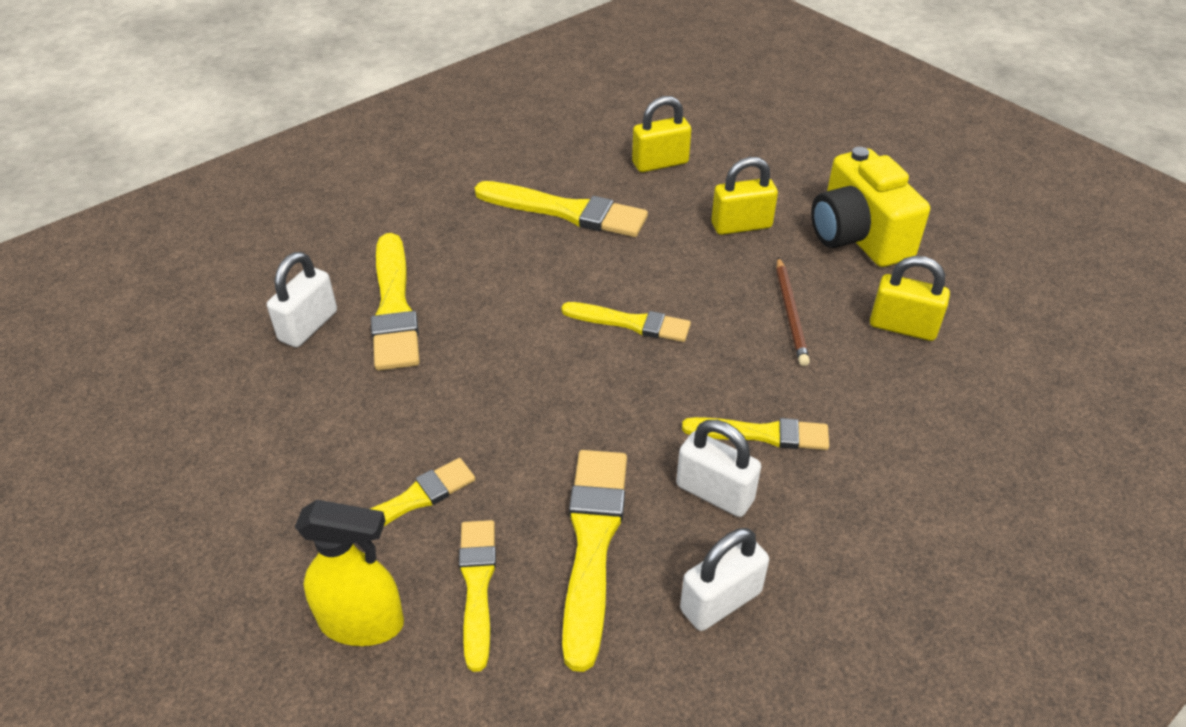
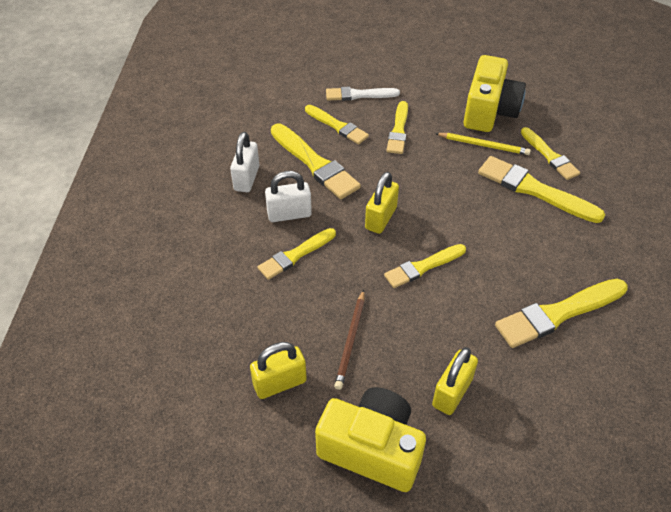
camera: 135 degrees right, 5 degrees up
(256, 432) = (489, 111): none -> yellow camera
(308, 326) = (550, 156): white padlock -> yellow brush
(348, 394) = (483, 145): none -> yellow pencil
(362, 622) = (359, 95): yellow spray bottle -> white brush
(660, 163) = (571, 411): yellow padlock -> yellow padlock (381, 218)
(791, 313) = (351, 341): brown pencil -> brown pencil turned 120 degrees counterclockwise

